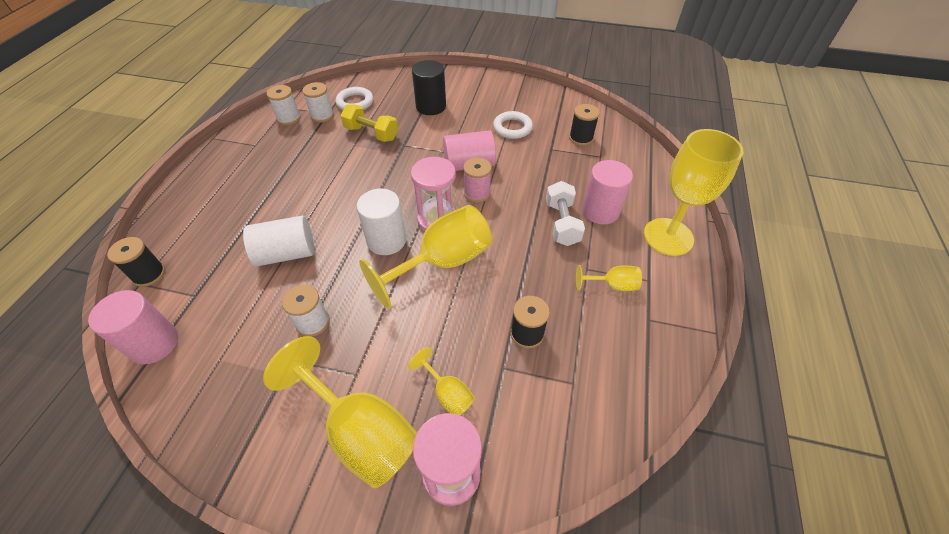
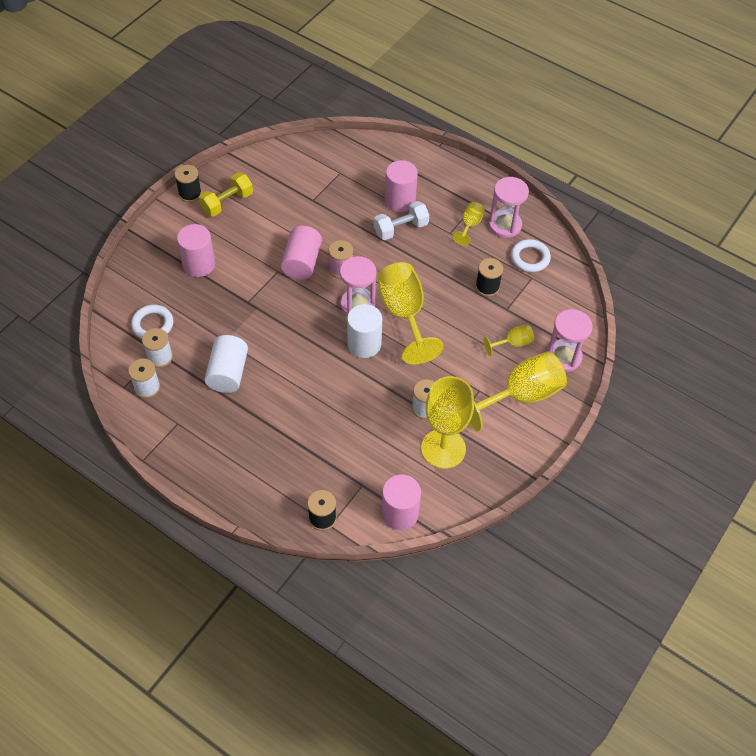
camera: 70 degrees left, 5 degrees up
(286, 253) = (345, 415): white cylinder -> white cylinder (228, 373)
(371, 133) = (215, 322): yellow dumbbell -> yellow dumbbell (227, 202)
(431, 106) = (199, 264): black cylinder -> pink cylinder
(512, 128) = (269, 215): white ring -> white ring (530, 258)
(562, 223) = (401, 228): white dumbbell -> white dumbbell turned 45 degrees counterclockwise
(581, 138) = (310, 175): black spool -> black spool (190, 194)
(640, 323) = (505, 225): none -> pink hourglass
(668, 237) = (443, 175): yellow goblet -> yellow goblet (443, 448)

